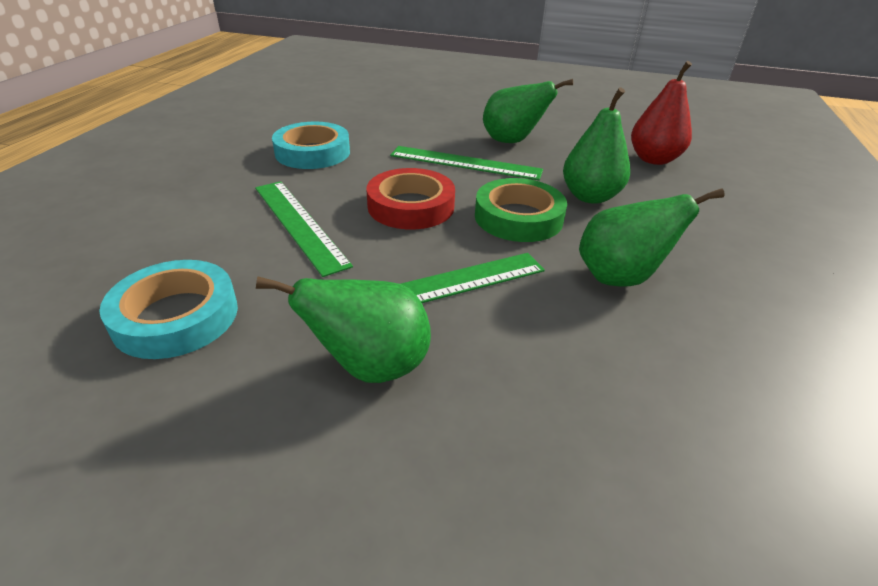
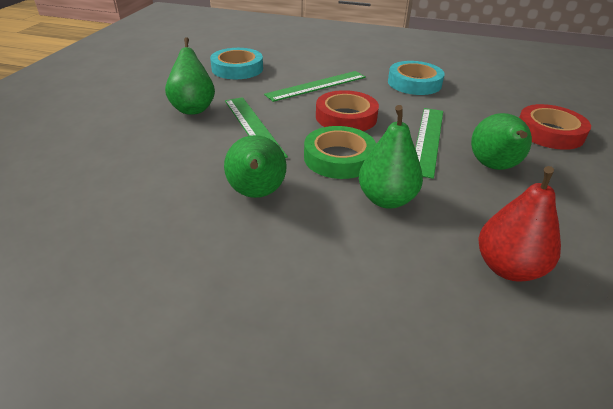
camera: 90 degrees right, 0 degrees up
(443, 109) = (549, 132): none -> red tape

